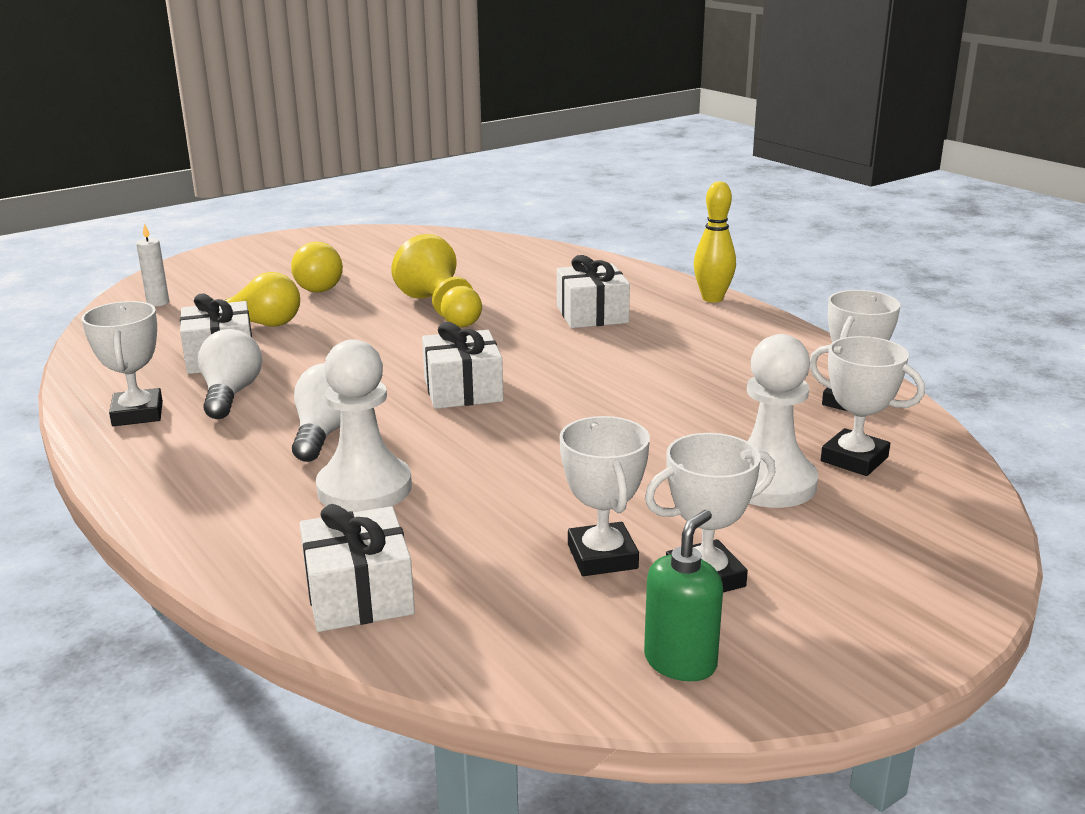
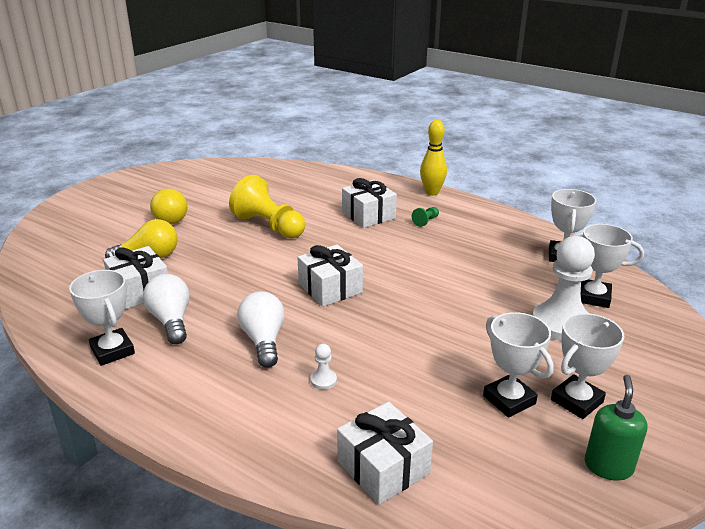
camera: 20 degrees left, 5 degrees up
(158, 303) = (55, 250): white candle -> none
(364, 488) = (323, 380): white pawn -> white pawn, size x0.41
(671, 332) = (426, 221): none -> green pawn

